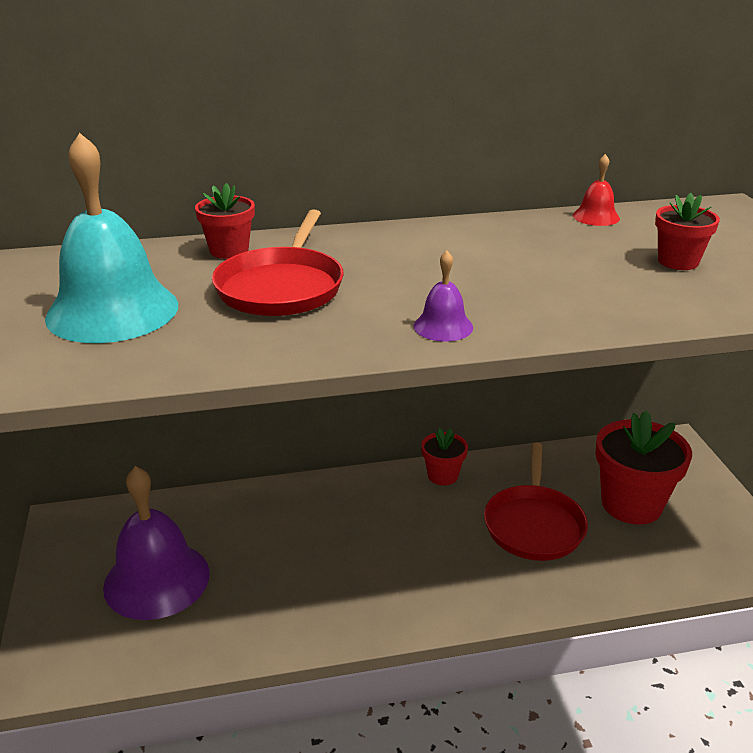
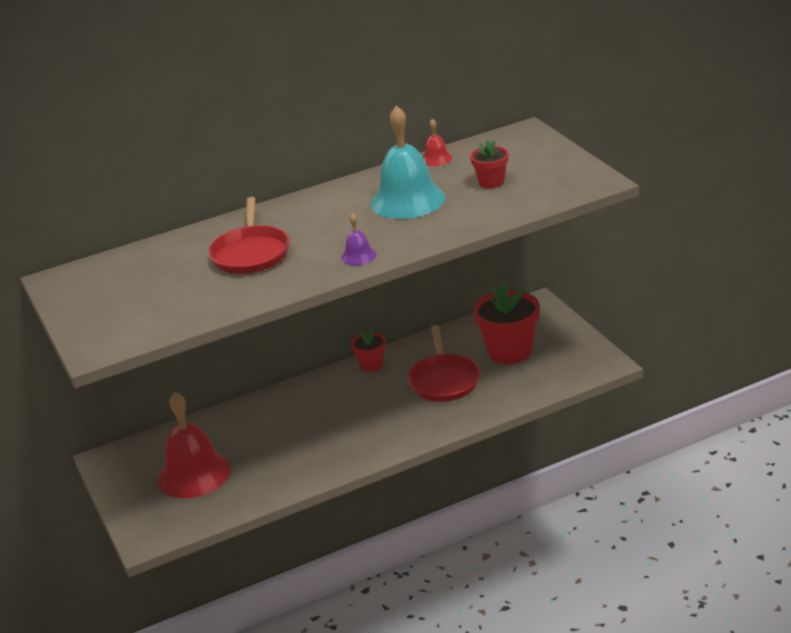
camera: 10 degrees left, 0 degrees up
(112, 311) = (156, 290): turquoise bell -> turquoise bell (407, 200)
(157, 579) = (194, 474): purple bell -> red bell
(229, 250) = (202, 236): red flower pot -> none

